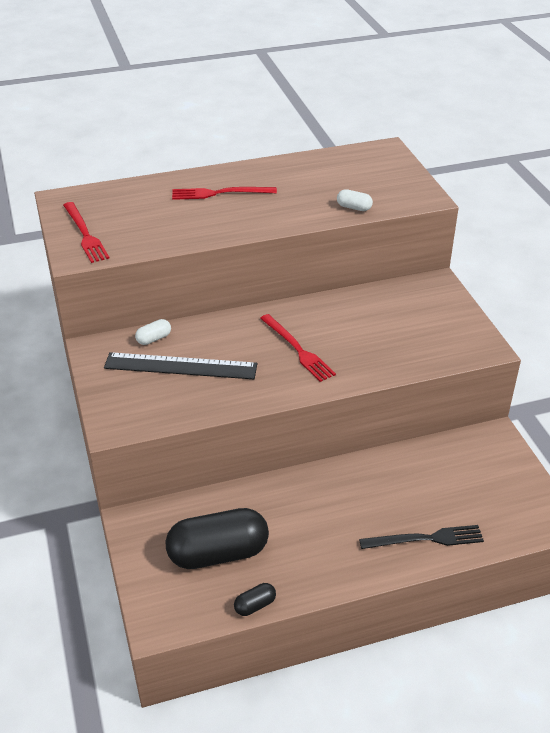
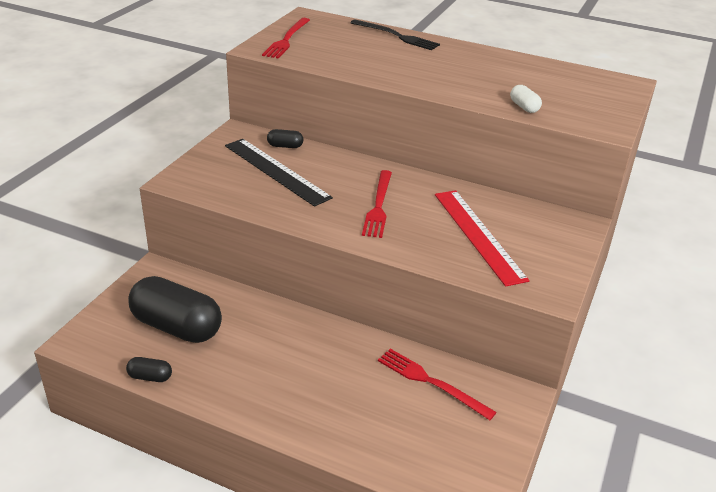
camera: 40 degrees right, 5 degrees down
(154, 339) = (285, 146): white capsule -> black capsule
(220, 193) = (426, 55): red fork -> red fork (431, 382)
(391, 331) = (478, 235): none -> red ruler
(426, 539) = (340, 427): black fork -> black fork (396, 36)

